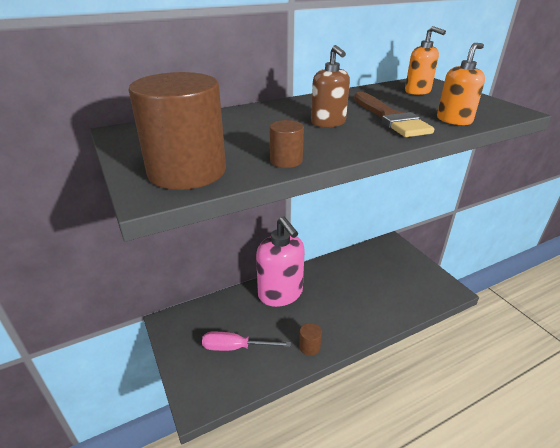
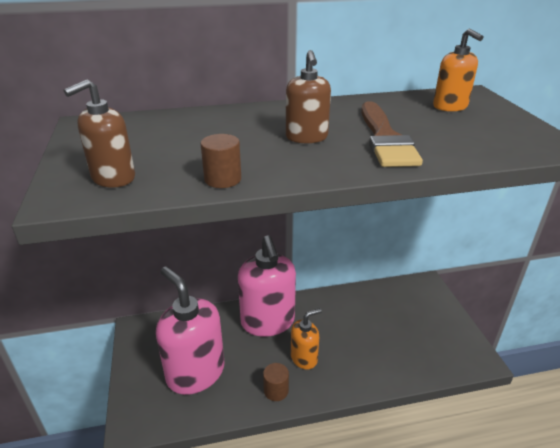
camera: 15 degrees right, 0 degrees up
(187, 171) = (113, 178): brown cylinder -> brown soap dispenser
(235, 347) = (195, 373): pink screwdriver -> pink soap dispenser
(454, 120) = (465, 151): orange soap dispenser -> orange soap dispenser (304, 358)

